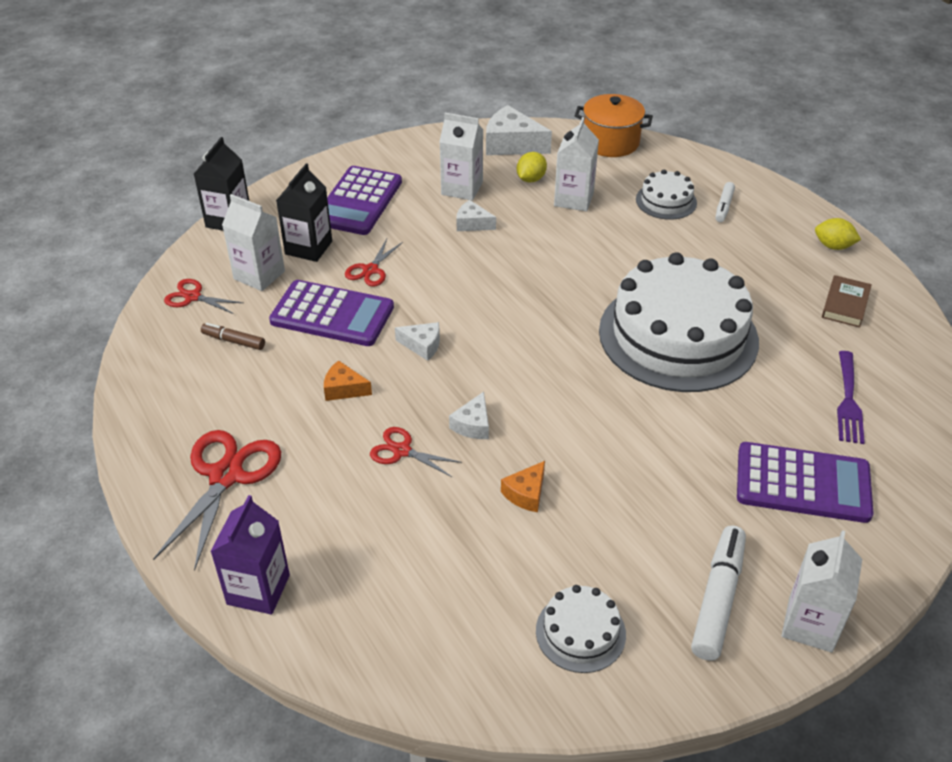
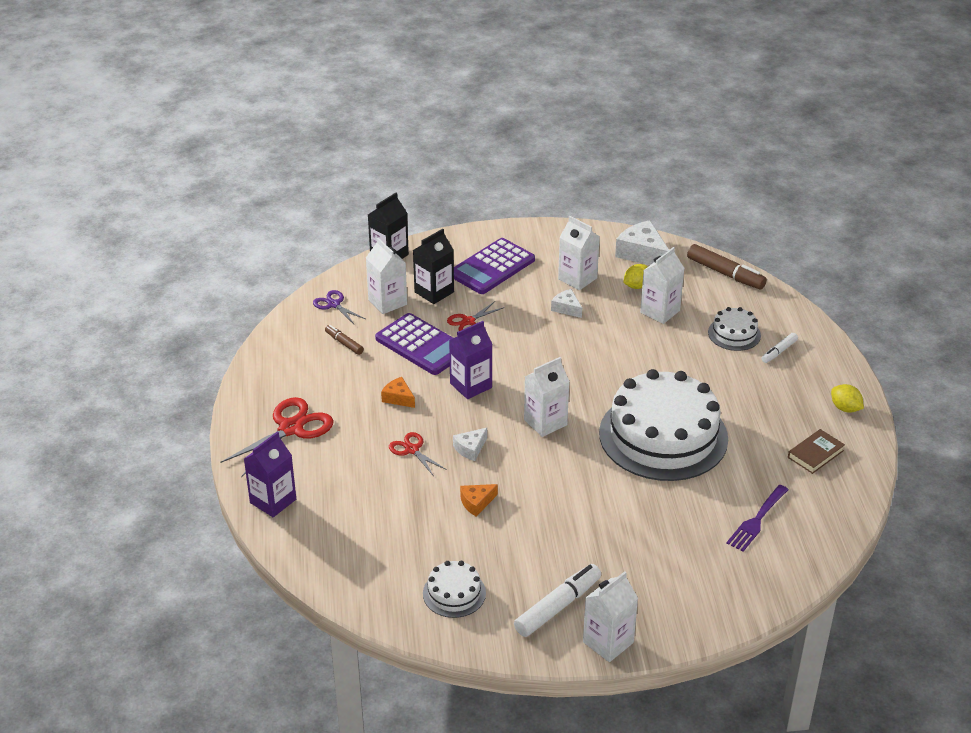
camera: 25 degrees right, 5 degrees down
(193, 297) = (334, 304): red scissors -> purple scissors
(422, 345) = (471, 385): white cheese -> purple carton
(538, 362) = (545, 422): none -> white carton
(610, 142) = (725, 273): orange pot -> brown marker
(803, 483) = (675, 561): purple calculator -> none

